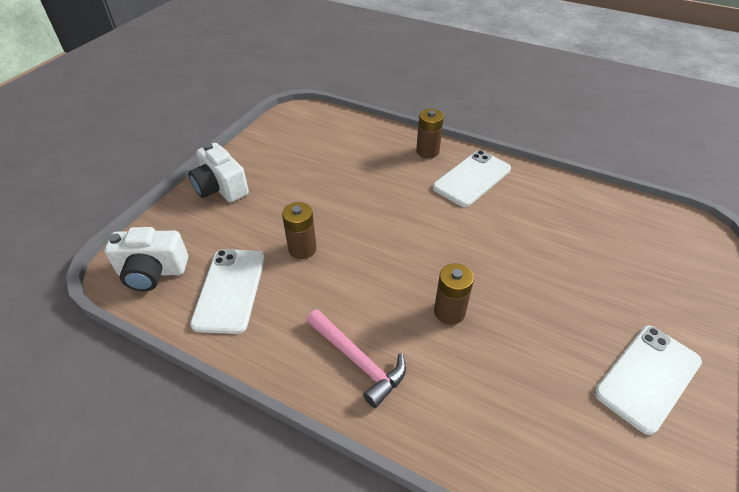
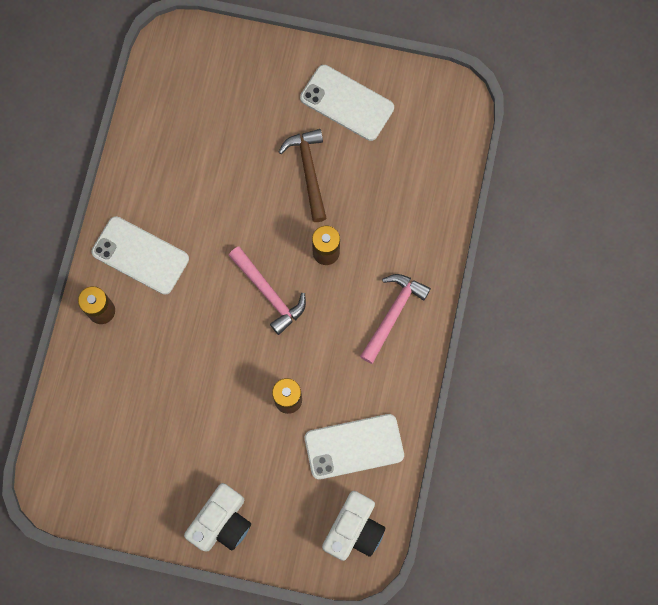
camera: 105 degrees left, 30 degrees up
(152, 272) = (353, 529): white camera -> white camera turned 45 degrees clockwise
(414, 255) = (268, 293): none -> pink hammer
(550, 316) = (309, 171): none -> brown hammer

